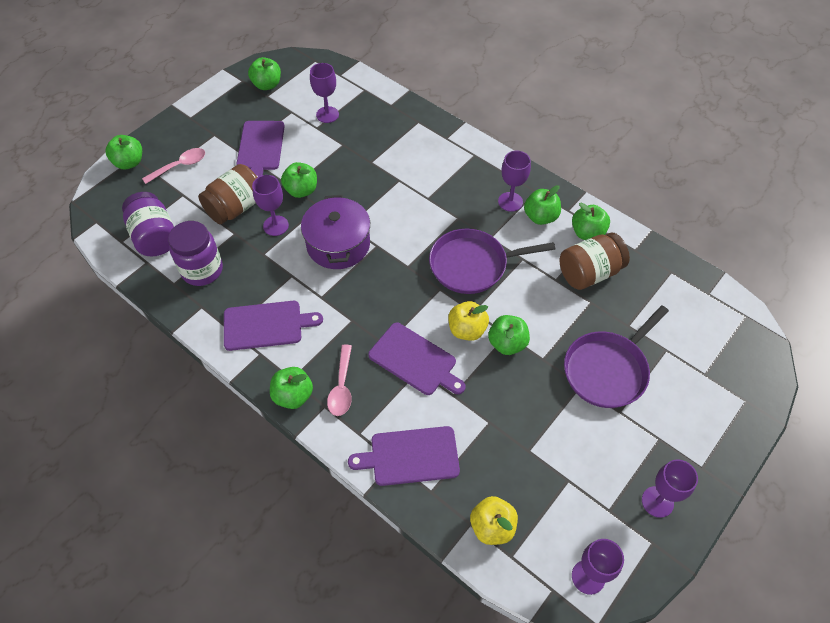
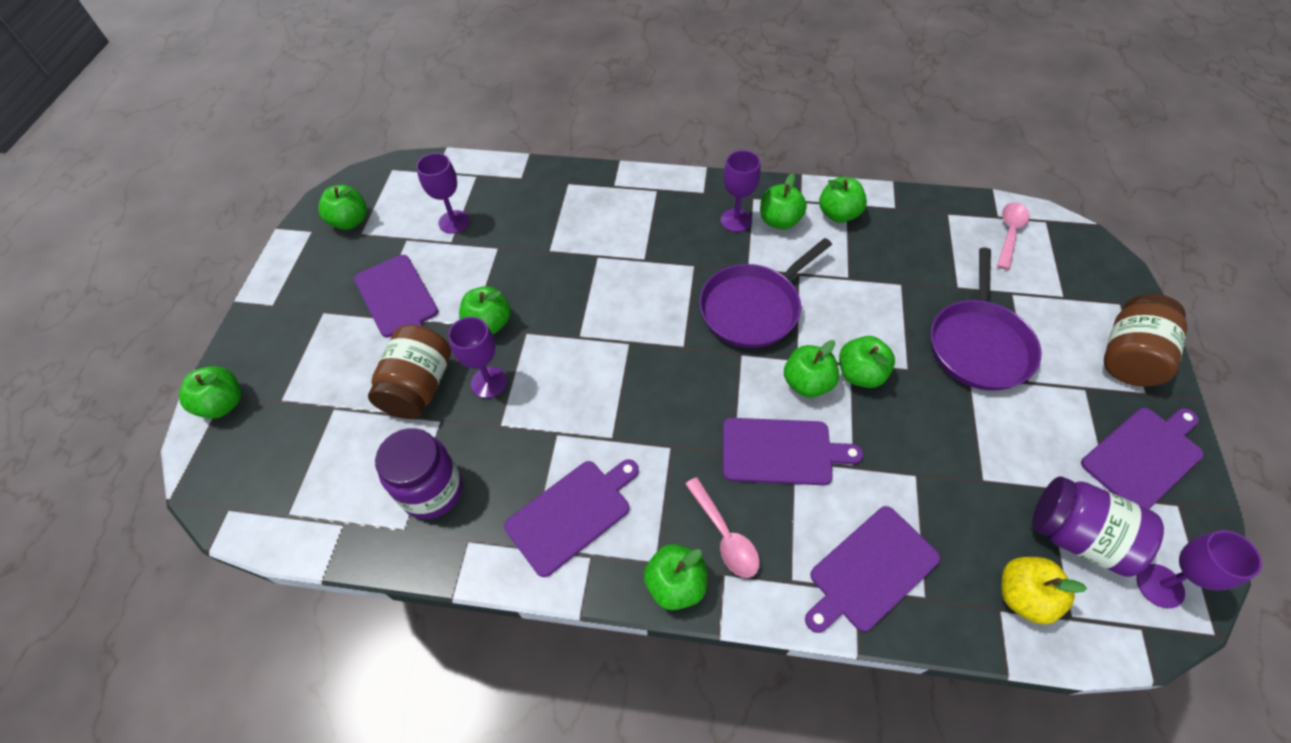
camera: 30 degrees left, 0 degrees up
(155, 237) = (332, 483): purple jar -> purple jar (1077, 536)
(180, 166) = (302, 372): pink spoon -> pink spoon (1009, 233)
(338, 244) = (584, 364): purple pot -> none
(467, 330) = (807, 383): yellow apple -> green apple
(589, 273) = (875, 254): brown jar -> brown jar (1128, 356)
(657, 501) = (1144, 456): purple goblet -> purple cutting board

